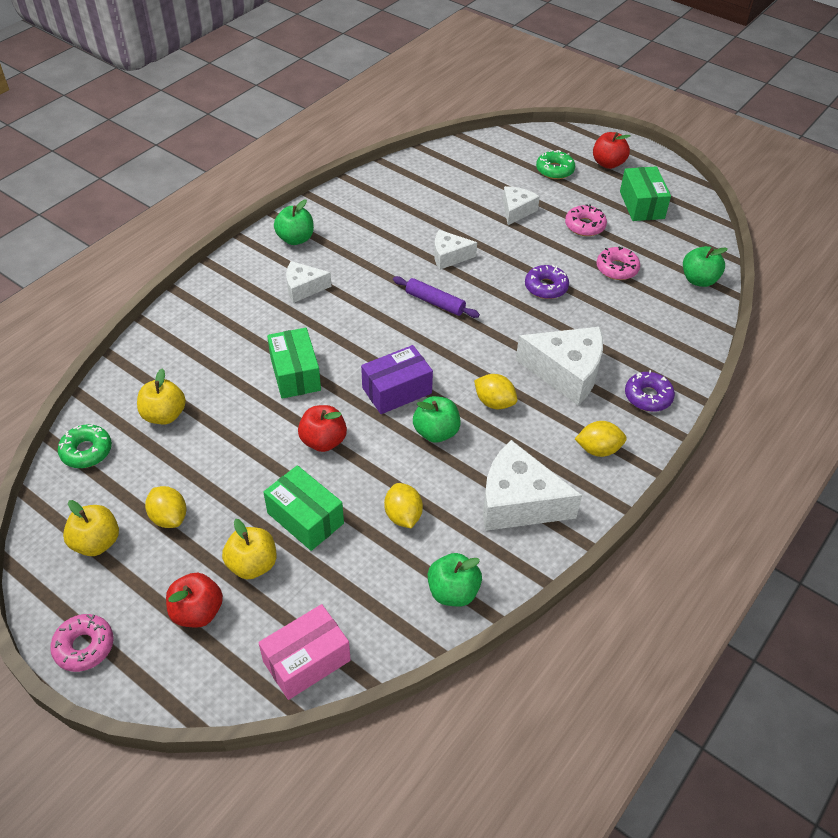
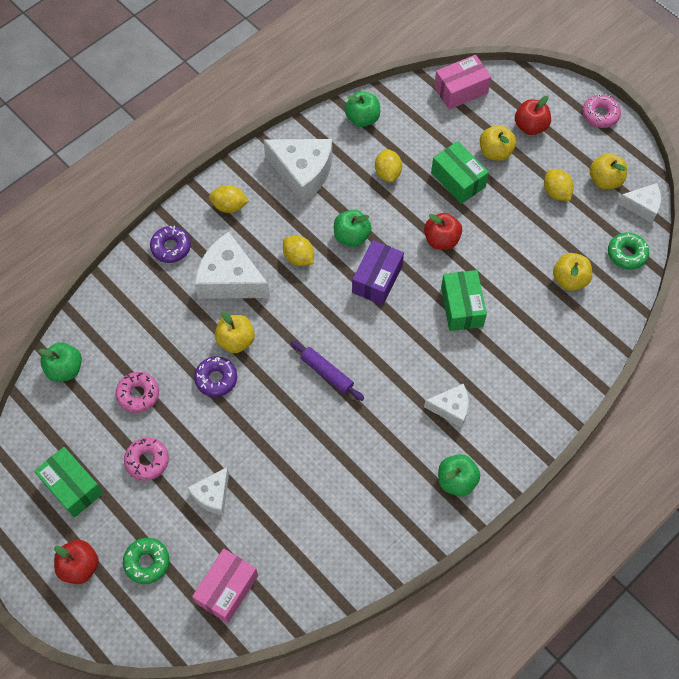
camera: 170 degrees left, 15 degrees up
(397, 390) = (377, 279): purple box -> purple box turned 45 degrees counterclockwise
(449, 256) = (301, 433): white cheese -> white cheese (642, 206)
(483, 162) = (227, 589): none -> pink box
(538, 319) = (236, 340): none -> yellow apple
(641, 205) = (72, 486): green box -> green box turned 45 degrees counterclockwise

